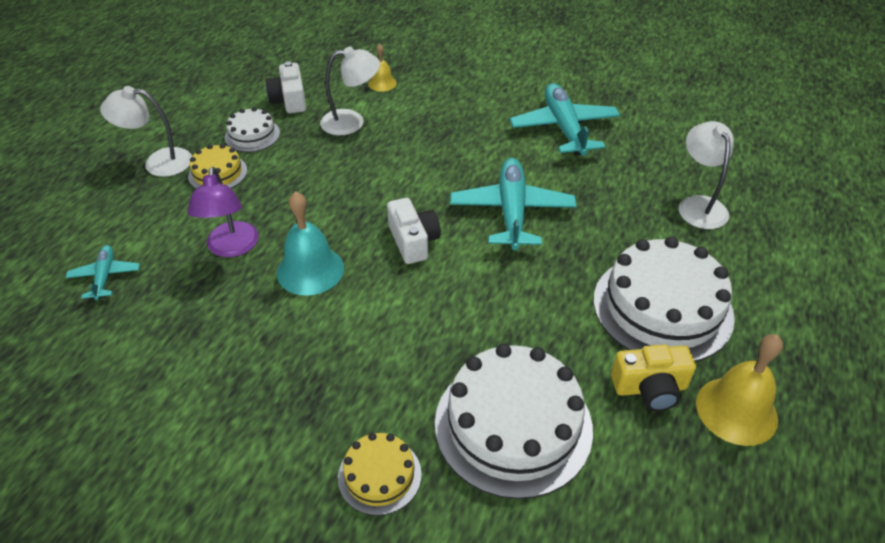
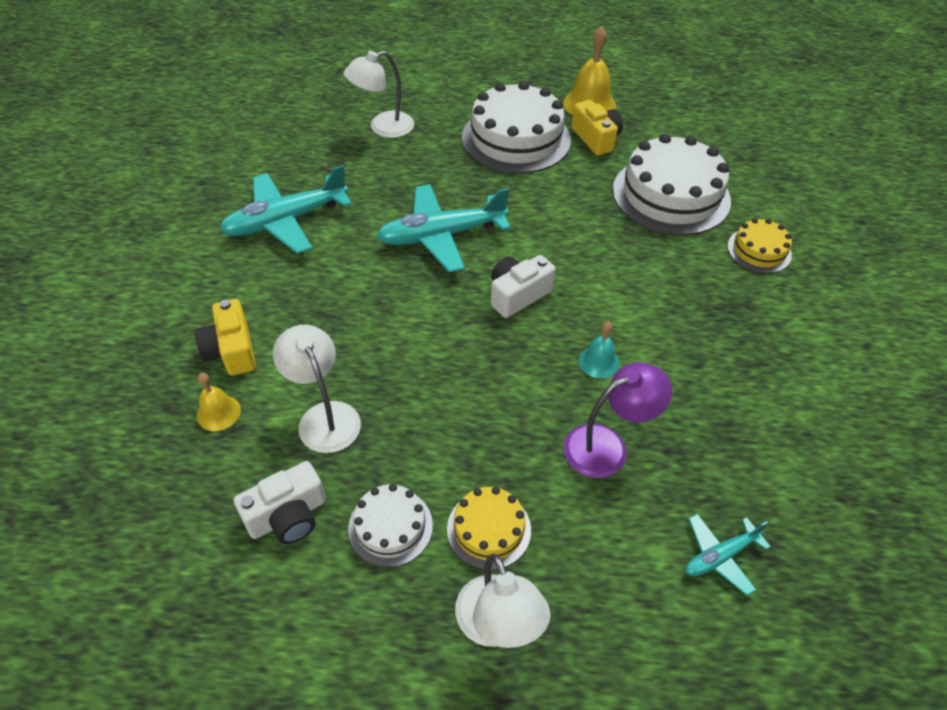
camera: 110 degrees left, 5 degrees up
(310, 270) = (598, 362): turquoise bell -> turquoise bell, size x0.56
(432, 92) = (231, 350): none -> yellow camera

